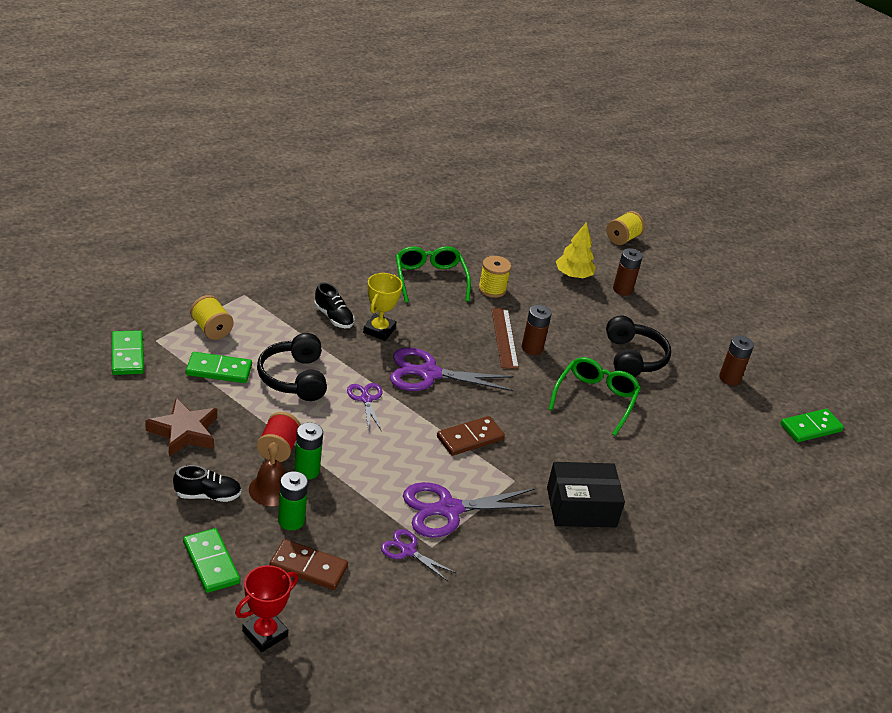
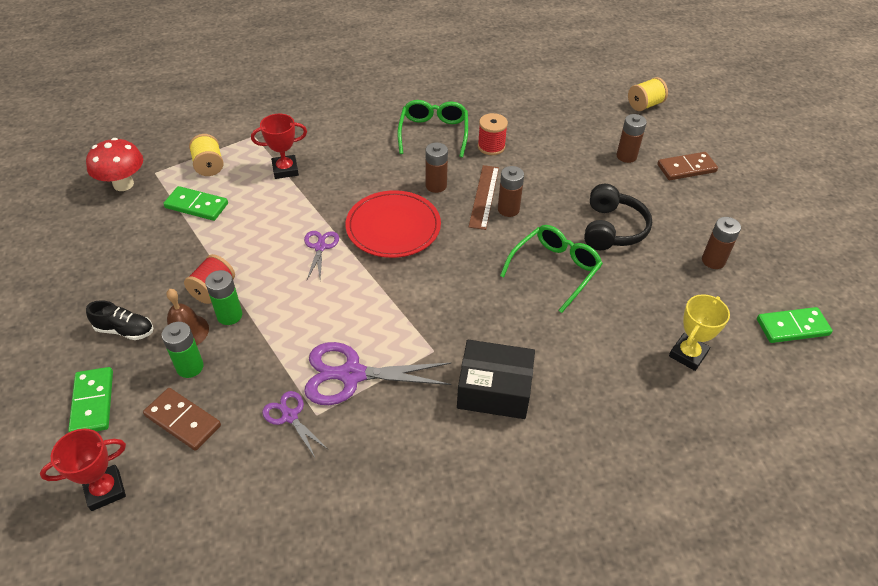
camera: 20 degrees right, 10 degrees up
(127, 355) = (123, 184): green domino -> red mushroom
(184, 432) = (135, 263): brown star -> none
(294, 327) = (285, 170): none -> red trophy
(294, 378) = (261, 219): black headphones -> none
(333, 317) = (326, 163): black shoe -> none
(379, 330) = (363, 179): yellow trophy -> yellow trophy (688, 354)
(429, 374) = (393, 227): purple scissors -> red plate
(454, 331) = (436, 185): none -> brown battery
(470, 438) = (406, 299): brown domino -> brown domino (686, 168)
(492, 289) = (491, 146): yellow spool -> red spool
(573, 275) = (579, 138): yellow tree -> none

